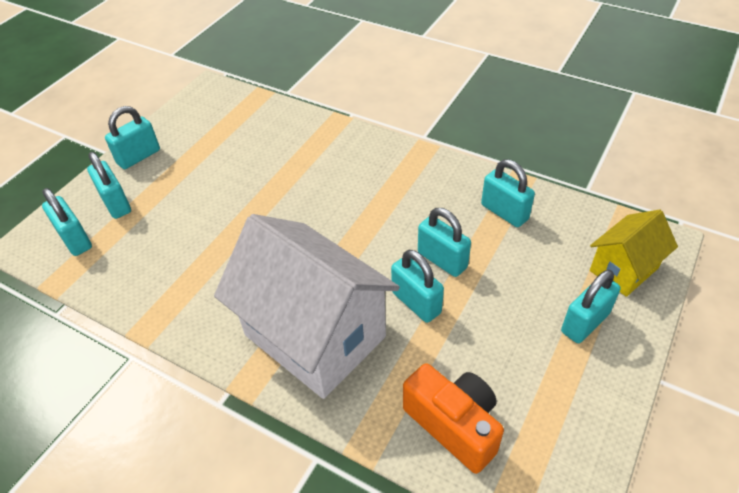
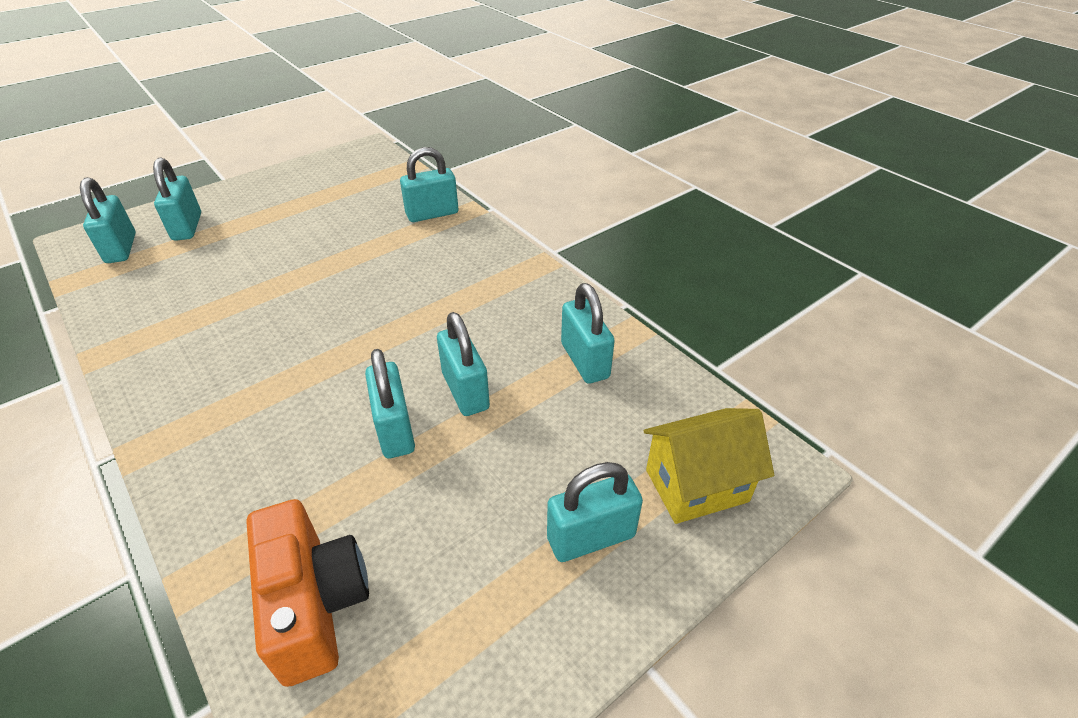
camera: 20 degrees right, 5 degrees down
(138, 157) = (247, 191): turquoise padlock -> turquoise padlock (432, 214)
(315, 336) = (252, 425): white house -> none

